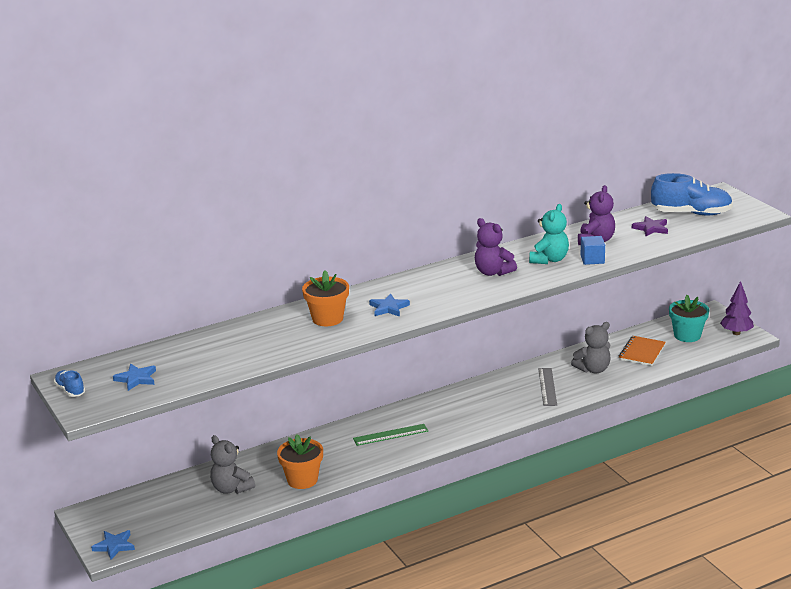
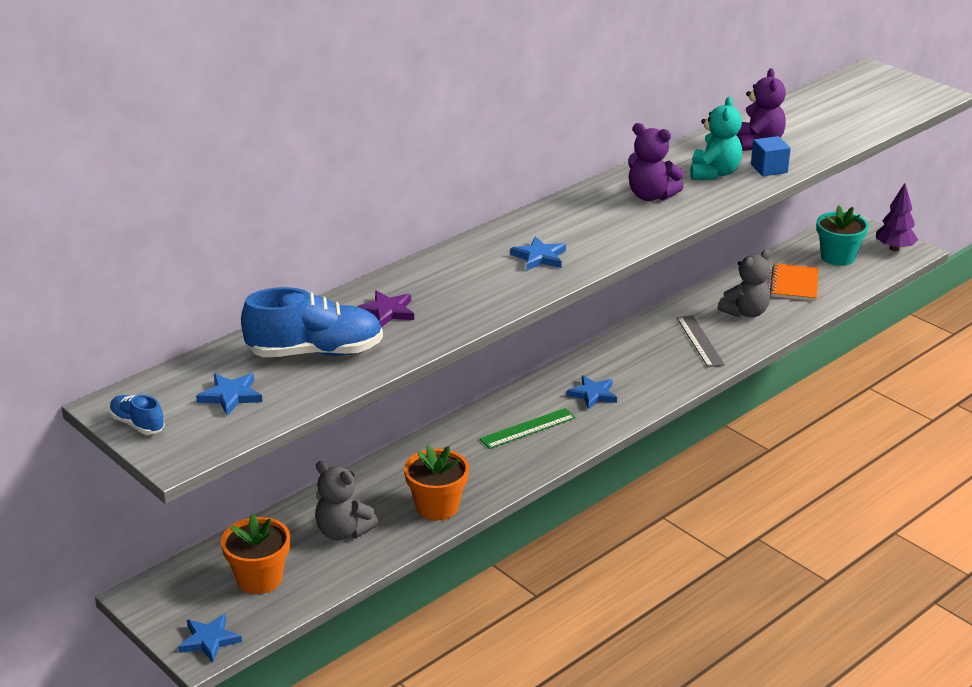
camera: 15 degrees left, 5 degrees up
(327, 319) = (463, 280): orange flower pot -> orange flower pot (259, 579)
(449, 416) = (593, 394): none -> blue star
(651, 228) = (817, 122): purple star -> purple star (387, 312)
(691, 213) = (855, 100): blue shoe -> blue shoe (315, 352)

